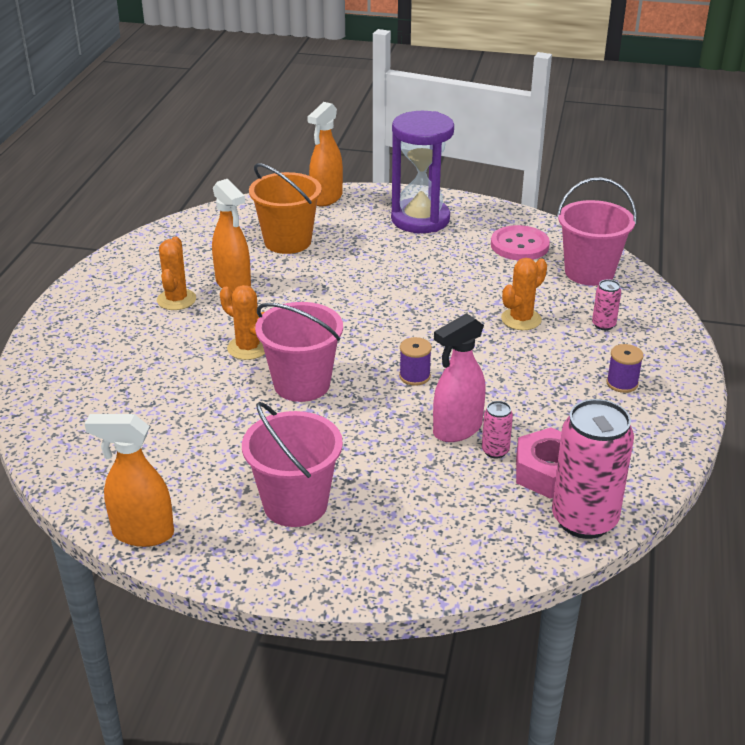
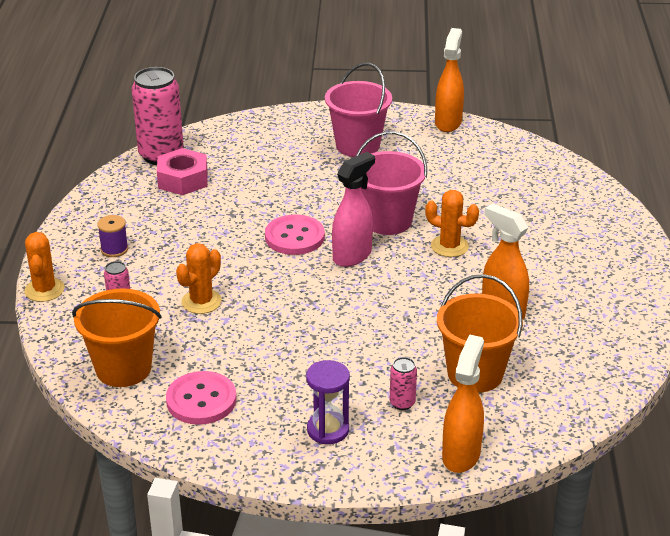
camera: 170 degrees right, 0 degrees up
(142, 533) = (448, 122): orange spray bottle -> orange spray bottle turned 75 degrees counterclockwise
(176, 300) = (547, 286): orange cactus -> orange cactus (44, 290)
(414, 376) = (294, 237): purple spool -> pink button
(420, 219) = (328, 430): purple hourglass -> purple hourglass, size x0.56
(457, 430) = (253, 200): pink spray bottle -> pink spray bottle (352, 256)
(495, 451) = (223, 189): pink can -> pink can (402, 403)
(589, 272) = (123, 368): pink bucket -> orange bucket

